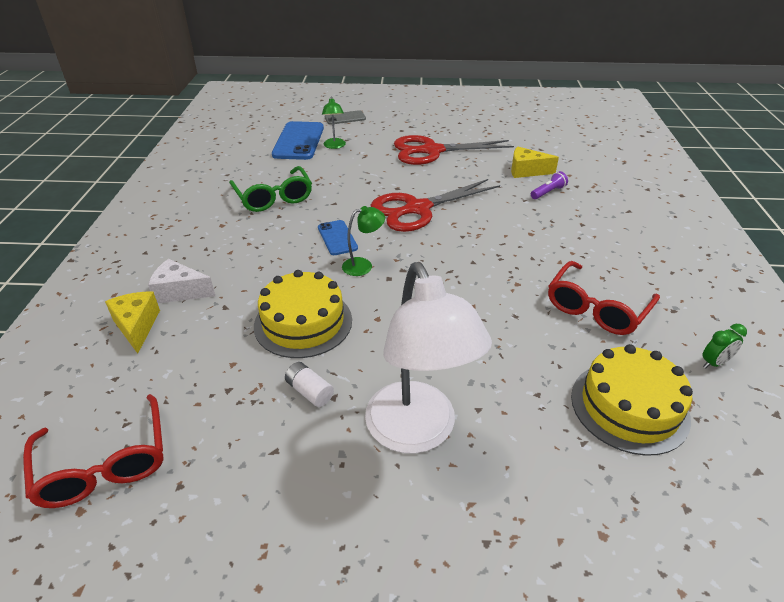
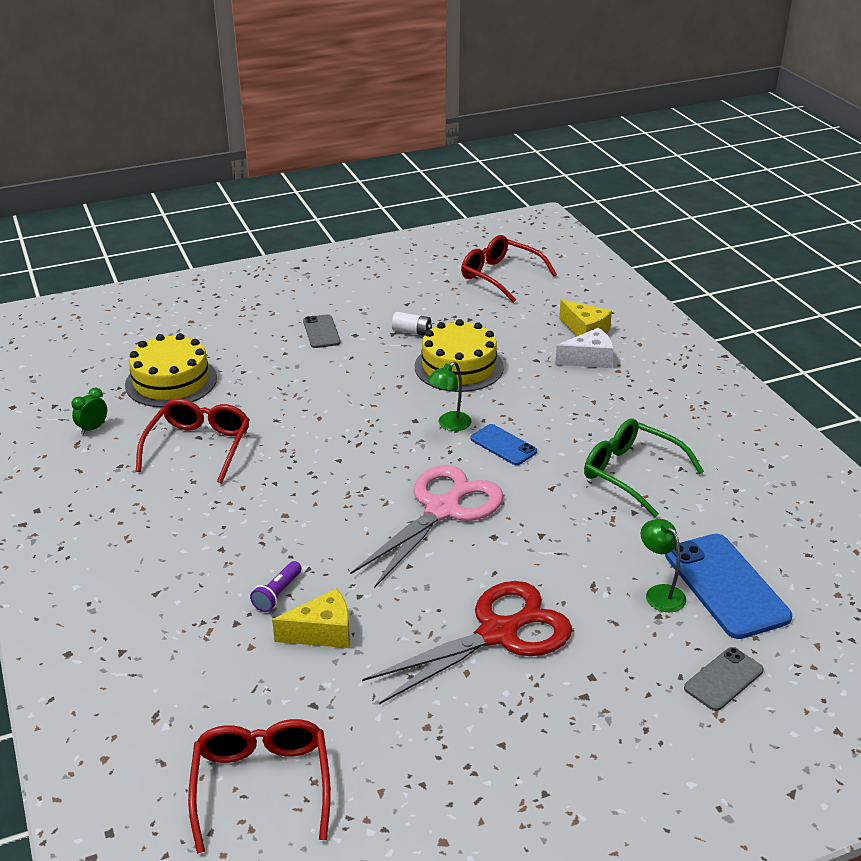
camera: 155 degrees right, 5 degrees down
(417, 209) = (443, 509): red scissors -> pink scissors
(417, 432) = (321, 332): white lamp -> grey phone
(572, 133) = (262, 785): none -> red glasses

